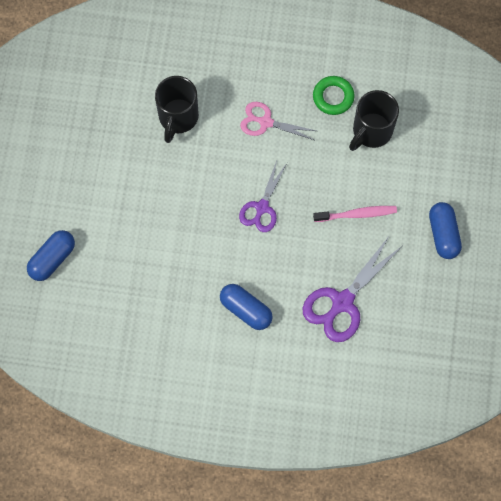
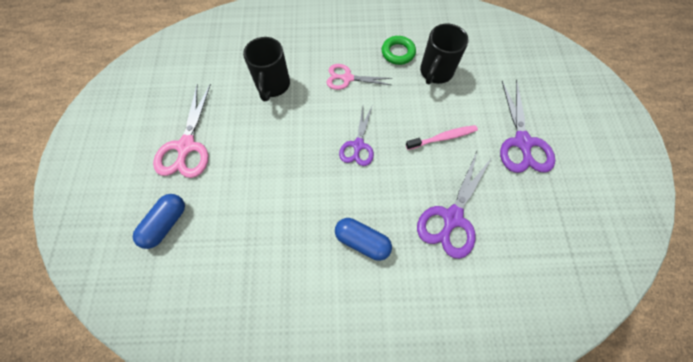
camera: 10 degrees left, 5 degrees down
(76, 177) = (186, 146): none -> pink scissors
(443, 234) = (522, 142): blue capsule -> purple scissors

